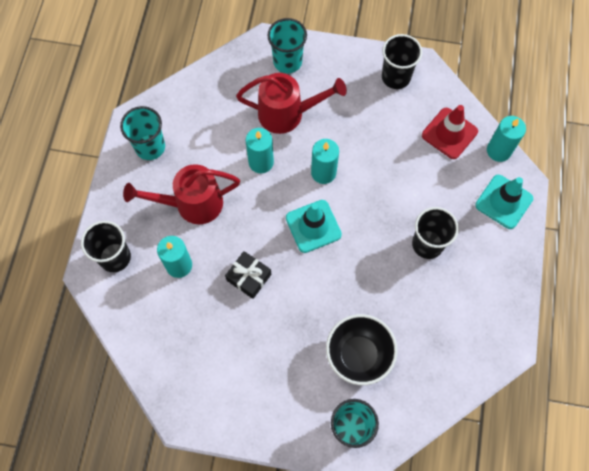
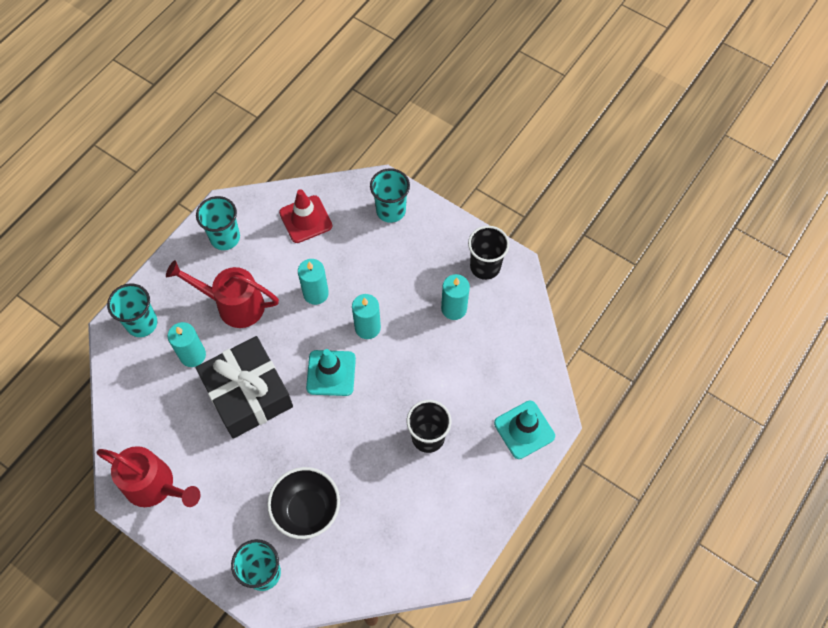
camera: 25 degrees right, 5 degrees down
(115, 257) = (142, 323): black cup -> turquoise cup
(249, 277) = (247, 393): black gift -> black gift, size x2.11
(288, 114) = (365, 259): red watering can -> red watering can (156, 486)
(449, 133) = (507, 341): red traffic cone -> red traffic cone (305, 219)
(498, 150) = (546, 378): turquoise candle -> turquoise candle (454, 308)

